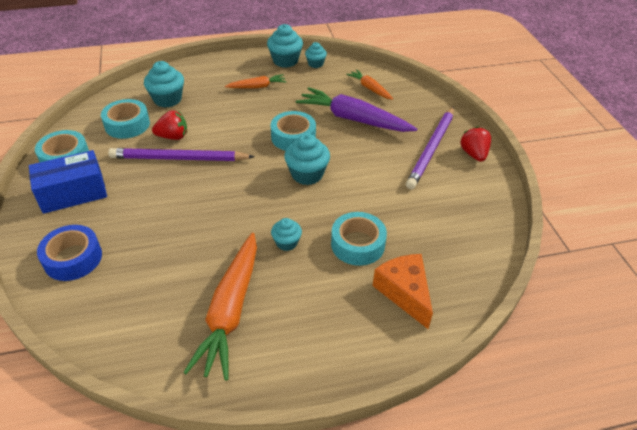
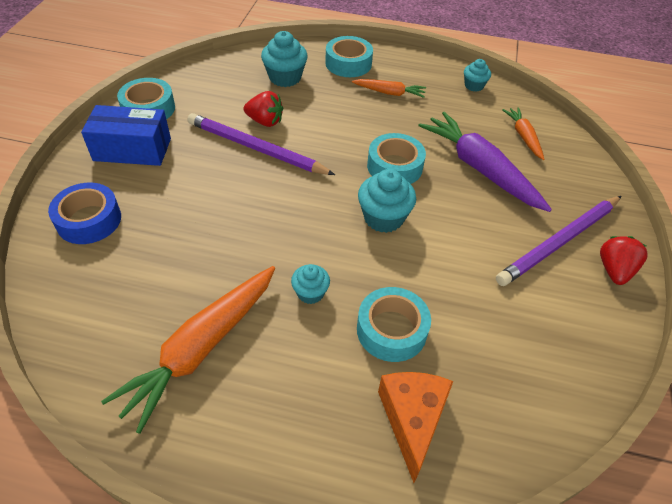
camera: 25 degrees right, 5 degrees up
(127, 125) = (228, 92): turquoise tape -> turquoise tape (348, 63)
(285, 61) = (440, 71): turquoise cupcake -> none

